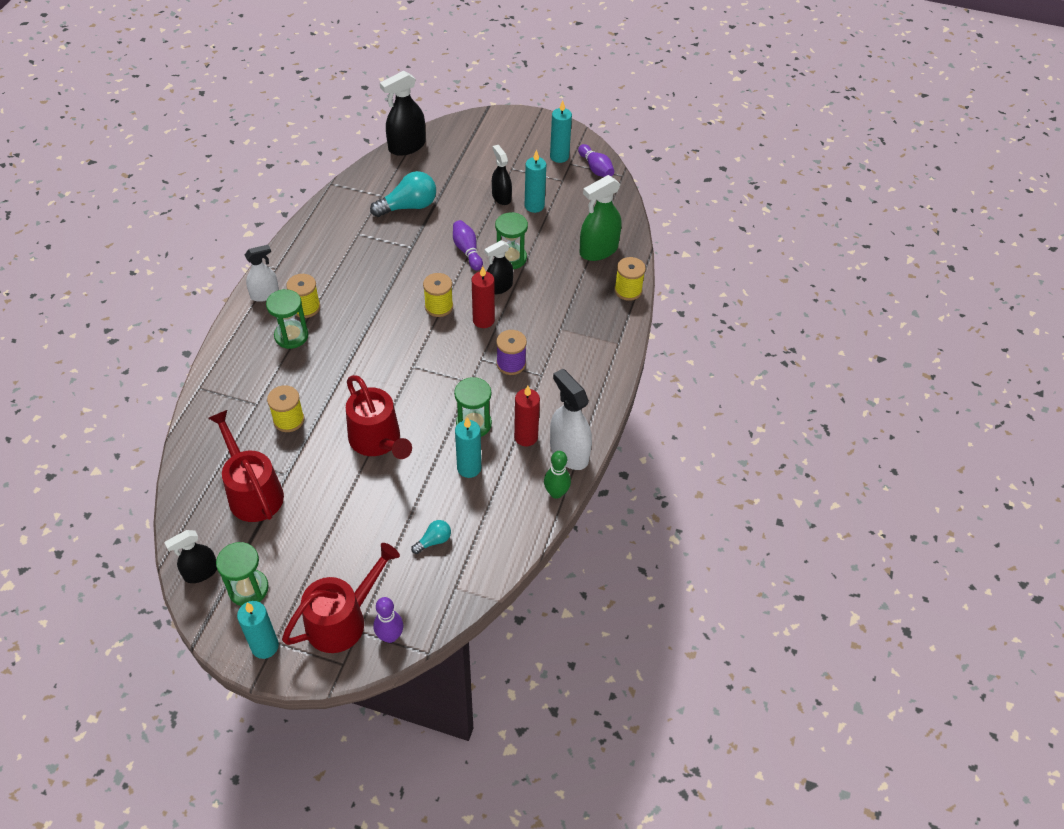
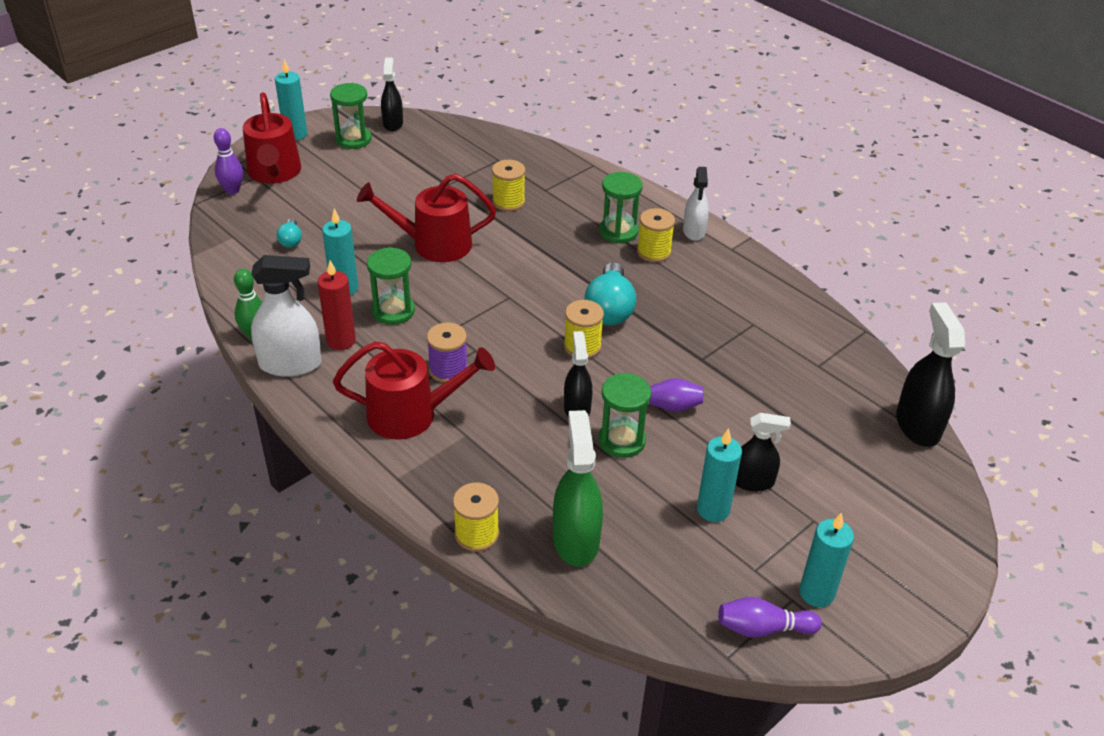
camera: 120 degrees right, 10 degrees down
(252, 492) = (445, 164): red watering can -> red watering can (411, 414)
(408, 206) = (782, 383): turquoise light bulb -> turquoise light bulb (609, 309)
(483, 320) = (532, 374): red candle -> none

